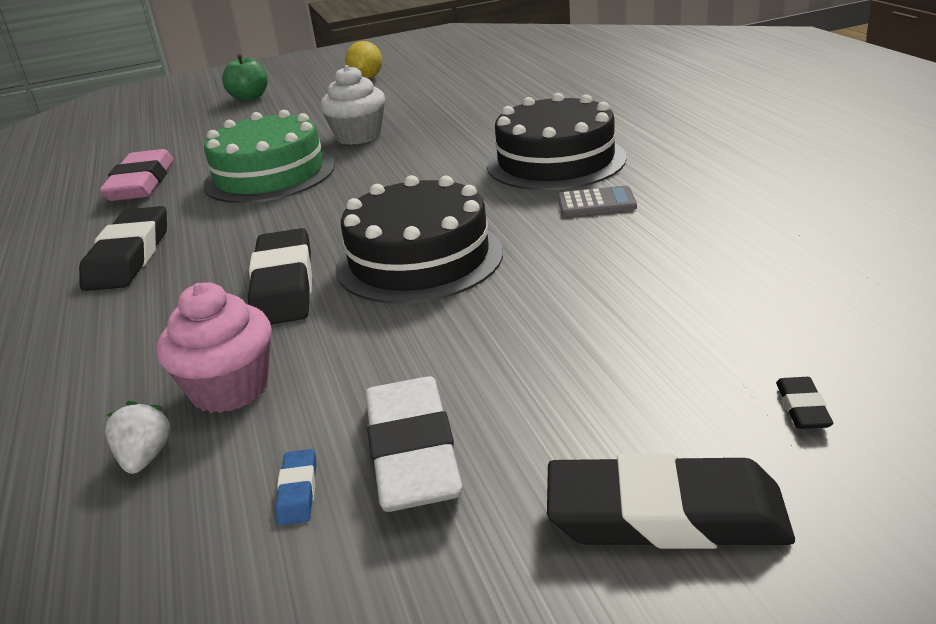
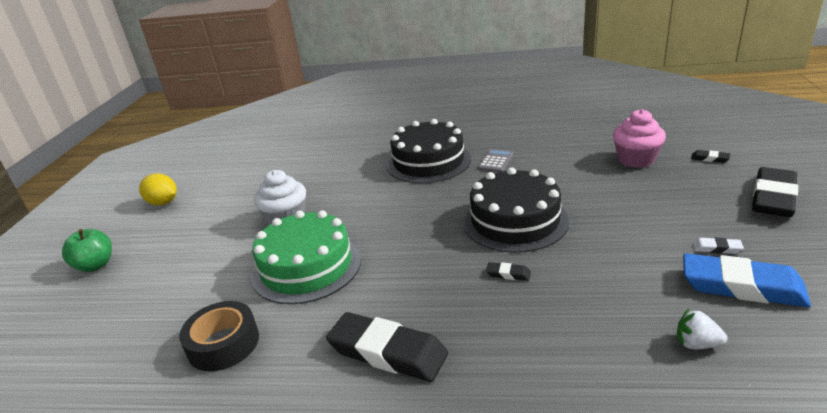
camera: 65 degrees left, 0 degrees up
(141, 183) = (223, 344): pink eraser -> black tape
(230, 389) = (630, 305): pink cupcake -> pink cupcake (636, 159)
(284, 285) = (508, 274): black eraser -> black eraser, size x0.42
(298, 491) = (741, 286): blue eraser -> blue eraser, size x2.38
(412, 453) = (716, 248): white eraser -> white eraser, size x0.42

